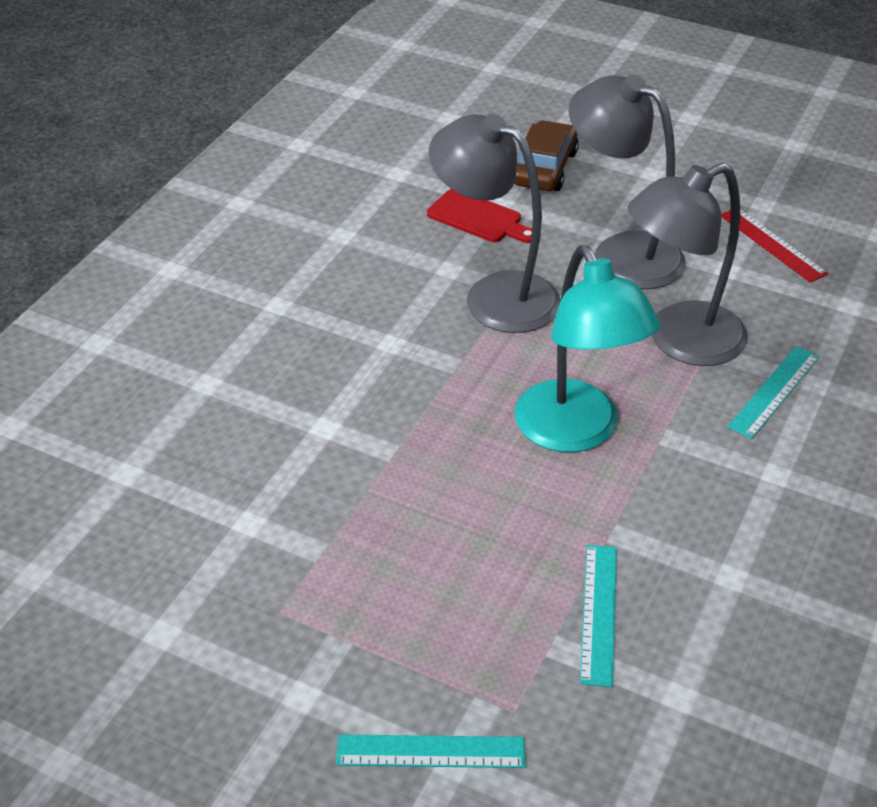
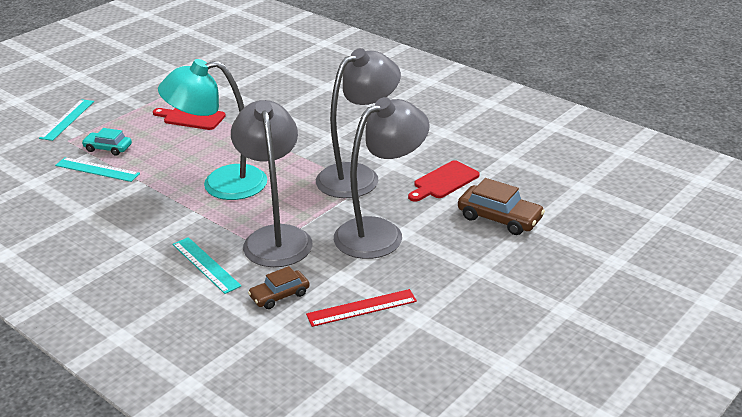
camera: 105 degrees right, 10 degrees down
(371, 539) = (191, 118): none -> red cutting board
(521, 627) = (108, 148): none -> turquoise car
(791, 310) = (279, 295): none -> brown car

